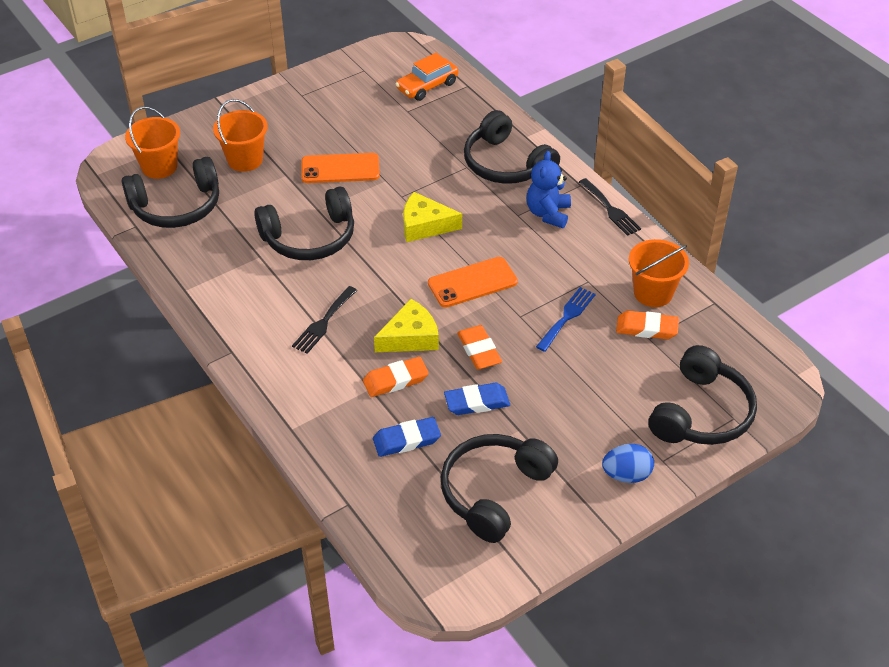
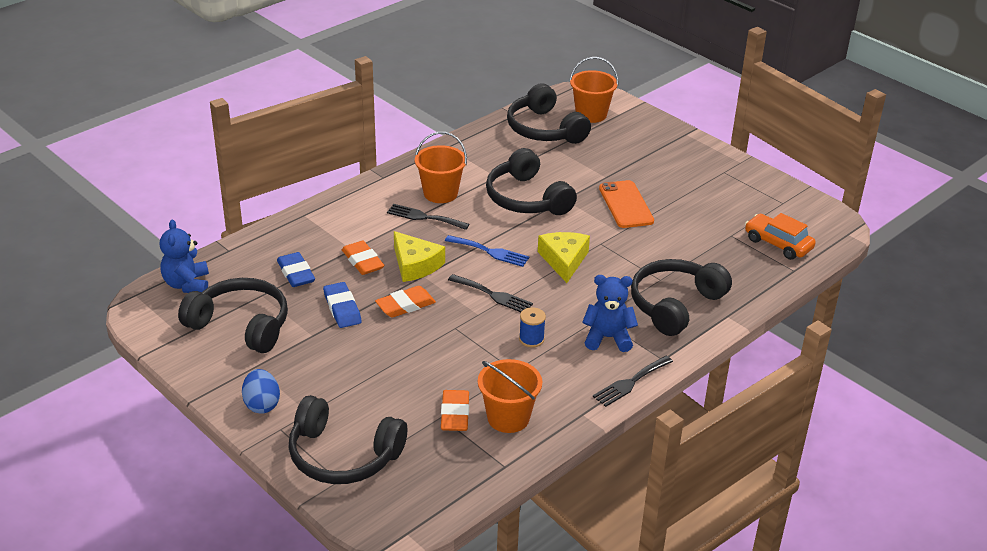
camera: 80 degrees right, 10 degrees down
(245, 160) = (617, 153): orange bucket -> orange bucket (440, 193)
(409, 545) = (187, 284): none -> blue teddy bear
(472, 282) = (493, 295): orange phone -> black fork
(544, 264) = (531, 339): none -> blue spool
(567, 317) = (460, 358): blue fork -> blue fork (490, 252)

